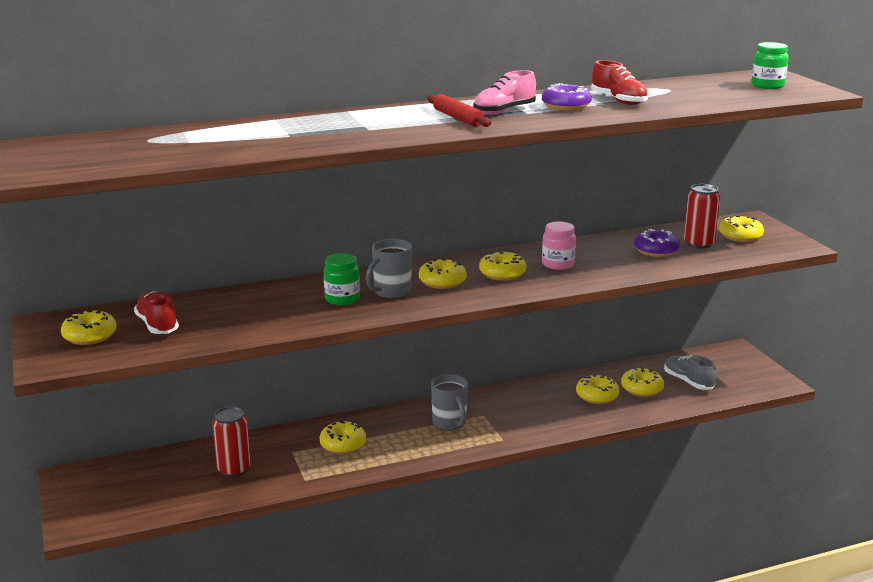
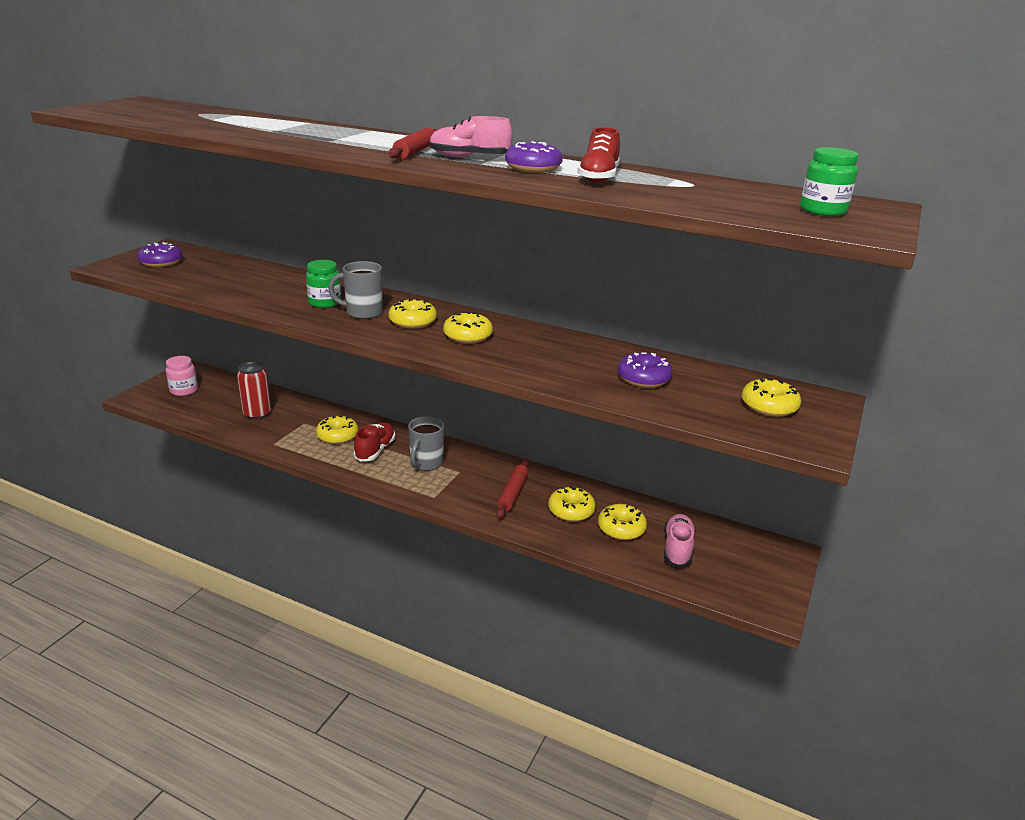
camera: 45 degrees right, 5 degrees up
(90, 336) = (161, 262): yellow donut -> purple donut
(157, 325) = (201, 271): red shoe -> red shoe (375, 450)
(544, 407) = (513, 493): none -> red rolling pin
(558, 264) = (528, 349): pink jar -> pink jar (184, 390)
(688, 381) = (677, 549): grey shoe -> pink shoe
(698, 244) = (704, 392): red can -> none

